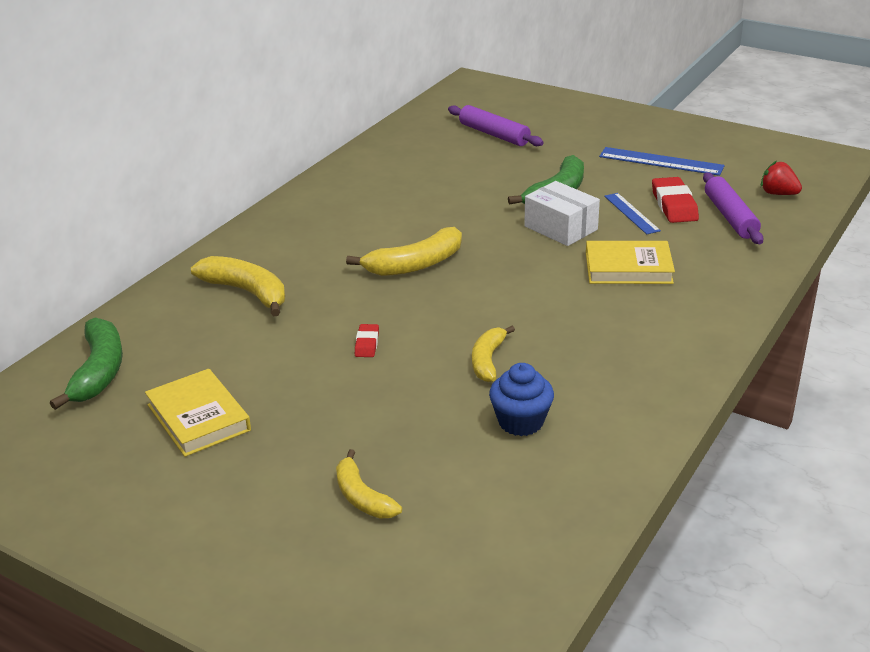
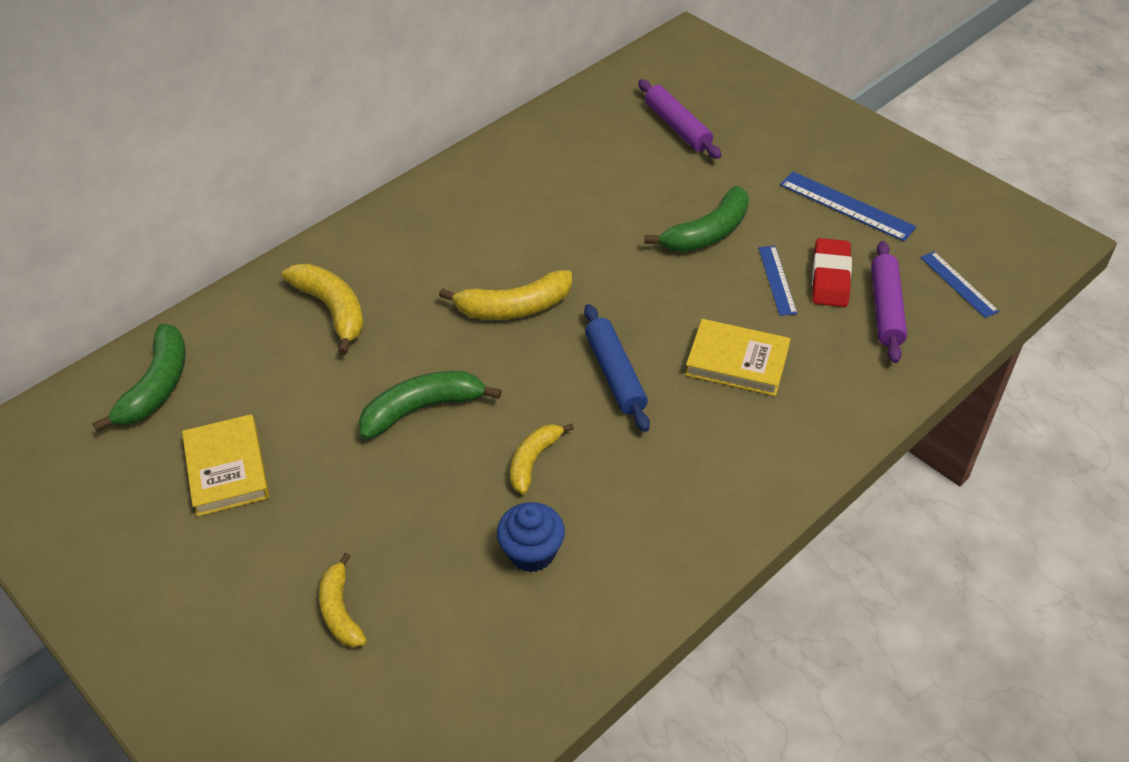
camera: 15 degrees right, 15 degrees up
(367, 344) = (422, 409): red eraser -> green banana
(529, 292) = (615, 374): none -> blue rolling pin
(560, 228) = (689, 286): white box -> none
(778, 194) = (958, 284): red strawberry -> blue ruler

